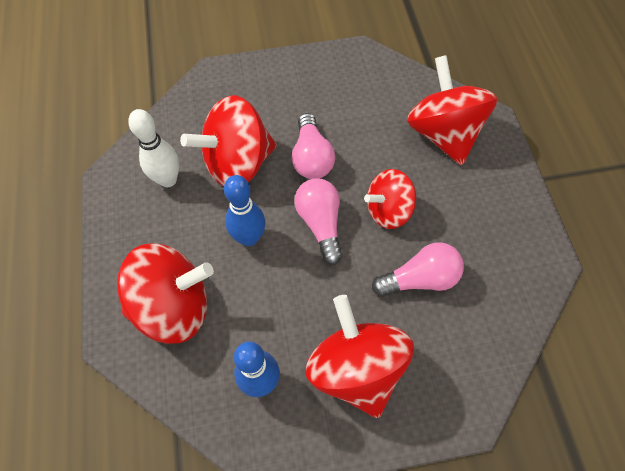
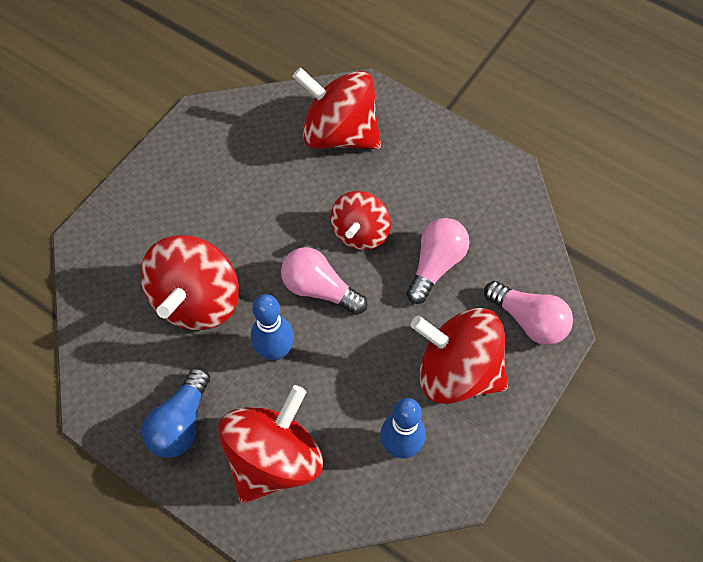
camera: 45 degrees left, 0 degrees up
(147, 229) = (181, 422): none -> blue light bulb
(168, 180) = (150, 367): white bowling pin -> none
(311, 158) = (255, 242): pink light bulb -> pink light bulb (529, 320)

